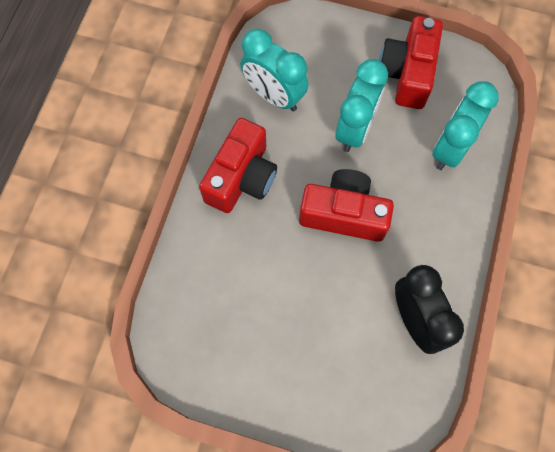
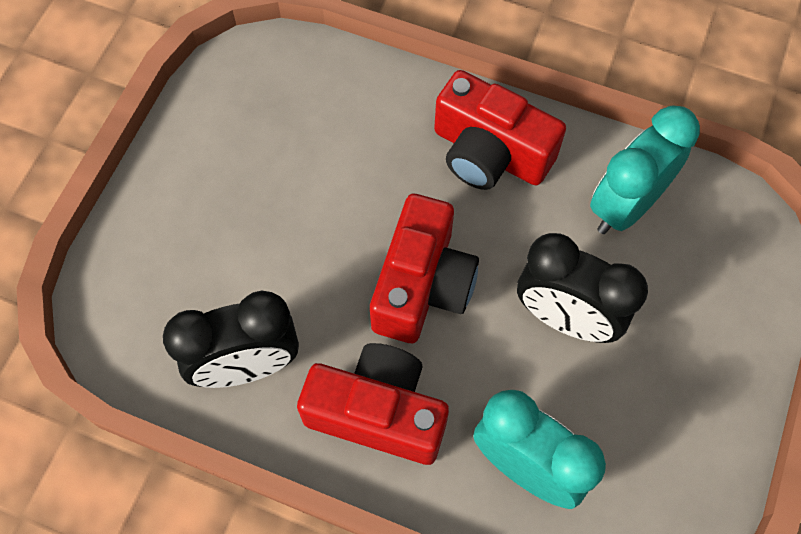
camera: 95 degrees right, 5 degrees down
(355, 129) = (565, 318): turquoise clock -> black clock
(407, 73) = (671, 416): red camera -> red camera (378, 412)

